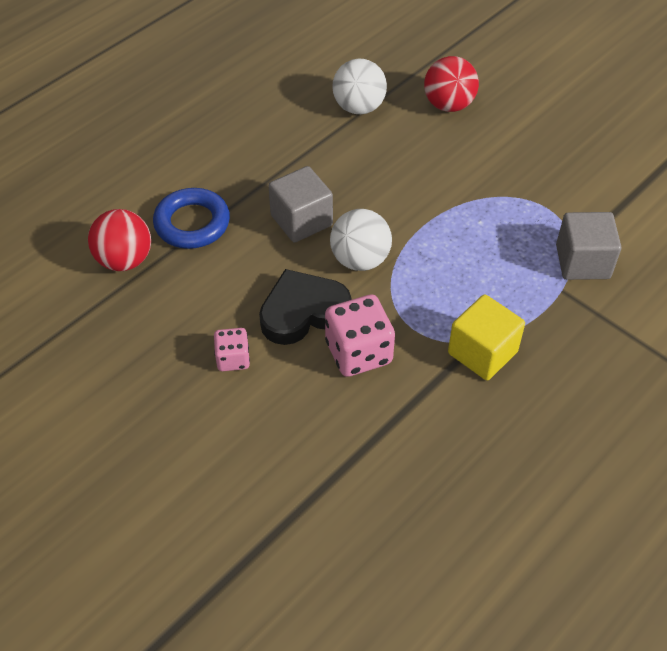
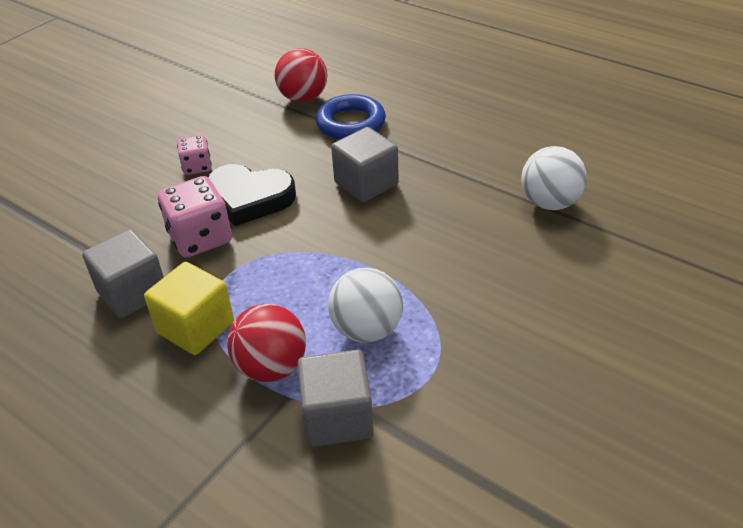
camera: 85 degrees right, 10 degrees down
(303, 312) = (250, 198): black heart -> black heart turned 135 degrees clockwise
(360, 260) = (319, 227): white ball -> white ball (367, 330)
(431, 405) = (132, 292): none -> grey cube
(448, 105) = (588, 274): red ball -> red ball (271, 367)

